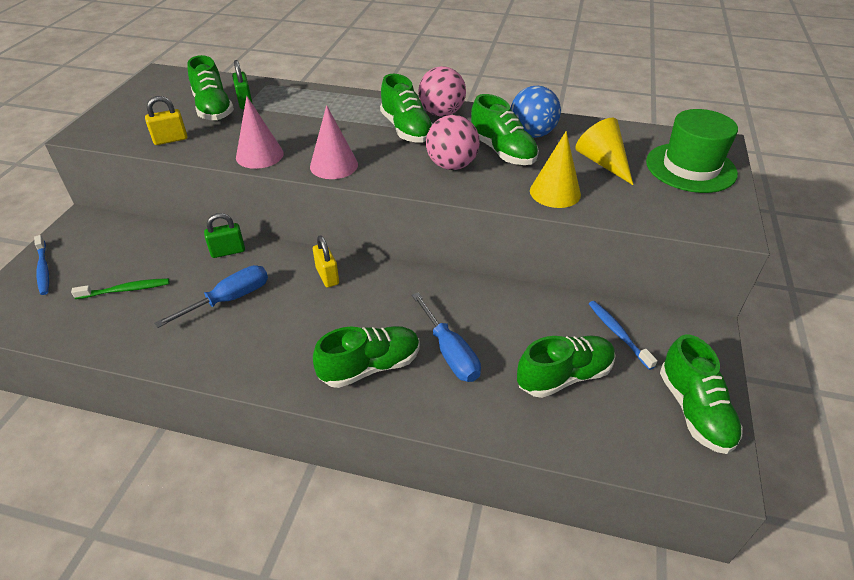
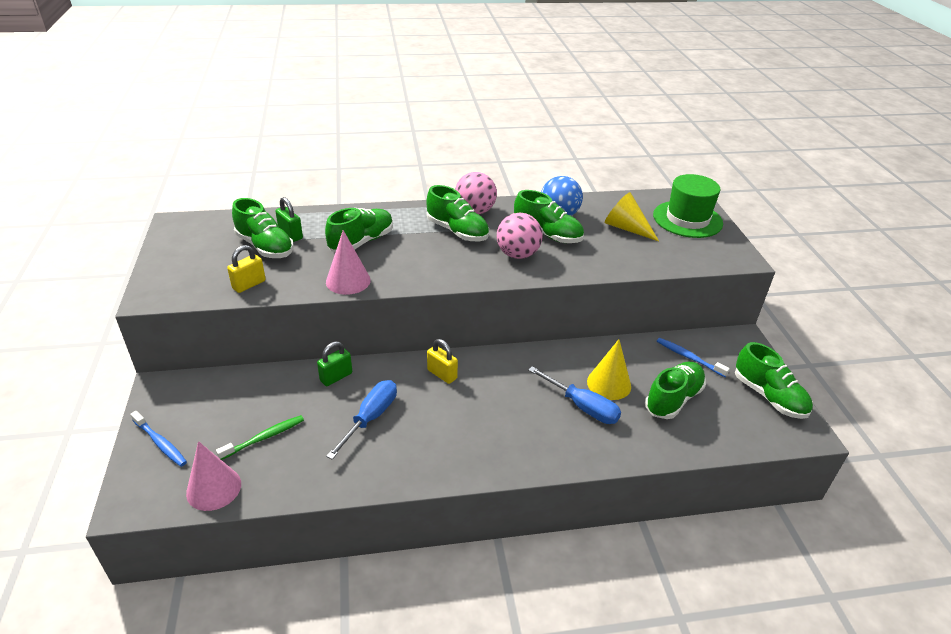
camera: 25 degrees left, 5 degrees down
(334, 165) = (421, 275): pink cone -> pink cone (214, 488)
(370, 366) = (530, 436): green shoe -> green shoe (361, 242)
(555, 192) = (610, 259): yellow cone -> yellow cone (609, 384)

